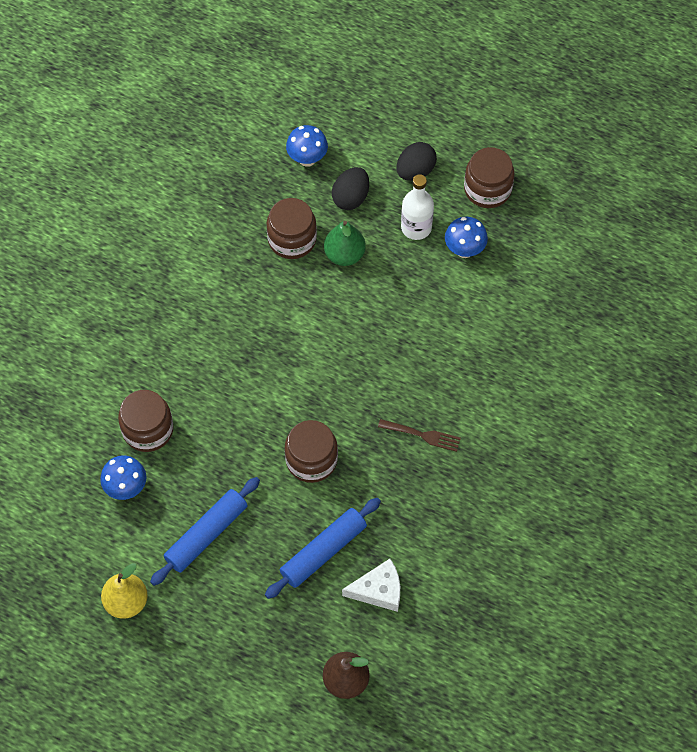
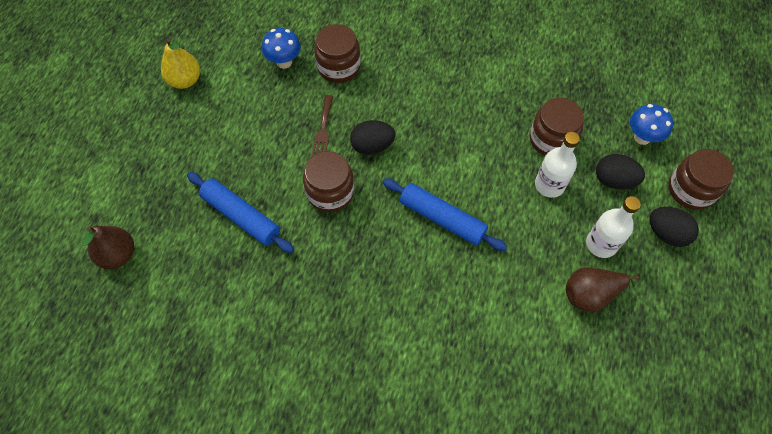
camera: 80 degrees right, 0 degrees up
(206, 534) = (249, 124): blue rolling pin -> blue rolling pin (442, 219)
(263, 410) = (372, 146): none -> black egg
(344, 255) = (549, 185): green pear -> white bottle
(378, 590) = (207, 269): white cheese -> none
(423, 435) = (372, 285): brown fork -> brown fork (323, 130)
(464, 250) = (590, 294): blue mushroom -> brown pear
(487, 189) = (672, 307): brown jar -> brown jar (691, 189)

